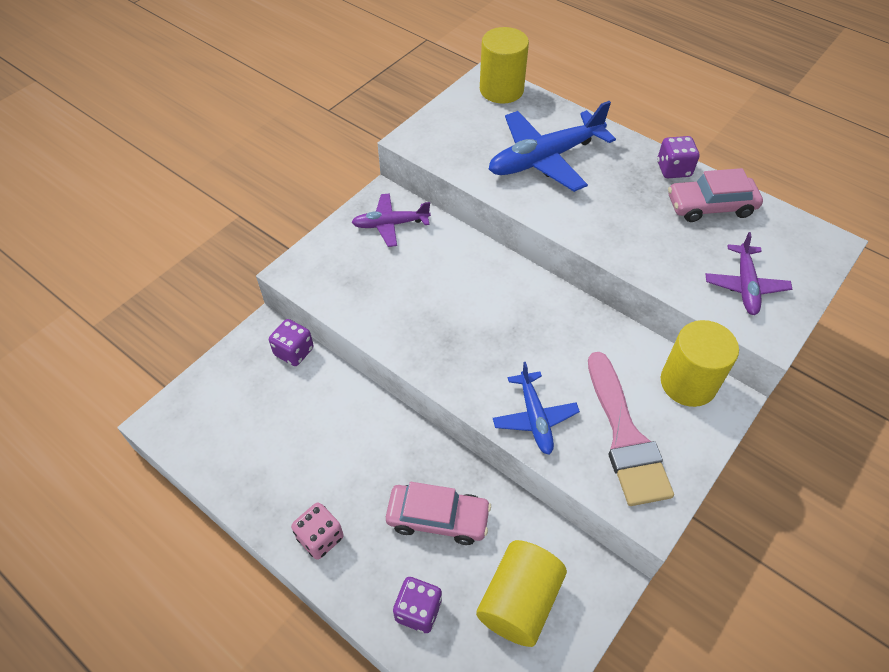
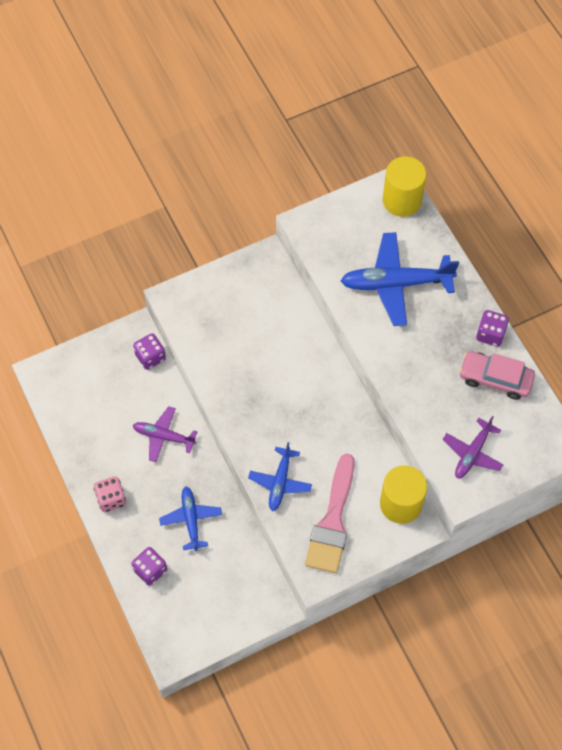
camera: 25 degrees right, 10 degrees up
(390, 224) = (260, 285): purple plane -> purple plane (163, 436)
(438, 518) = (191, 519): pink car -> blue plane
(519, 601) = (214, 593): yellow cylinder -> none

